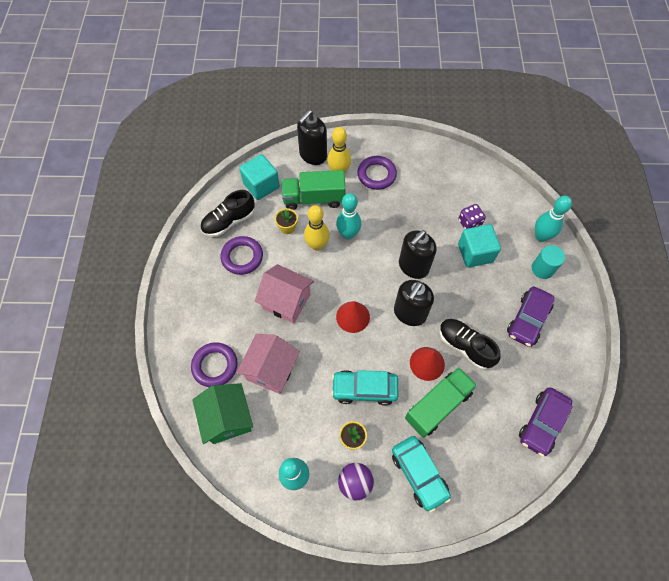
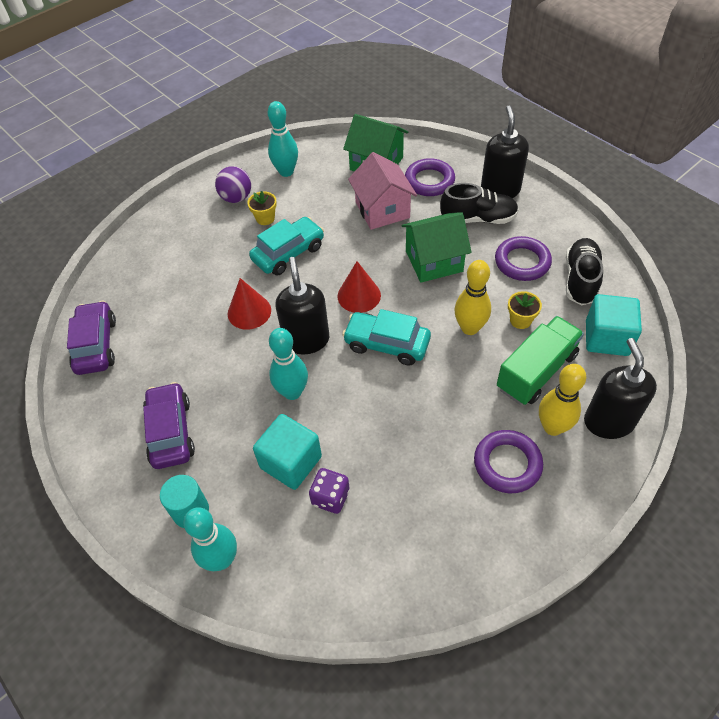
camera: 140 degrees right, 10 degrees down
(286, 301) = (434, 261): pink house -> green house
(348, 234) = (453, 365): turquoise bowling pin -> turquoise bowling pin (292, 392)
(413, 266) = (347, 388): black soap dispenser -> black soap dispenser (500, 190)
(419, 474) = (188, 235): turquoise car -> turquoise car (387, 344)
(438, 405) = (210, 288): green truck -> none
(465, 346) = (223, 353): black shoe -> black shoe (478, 218)

